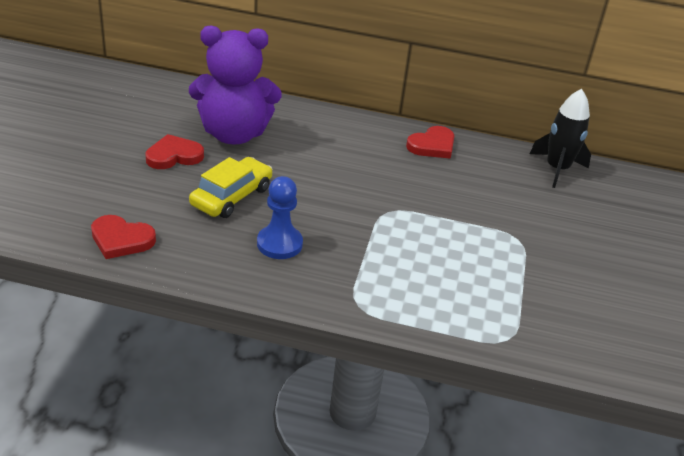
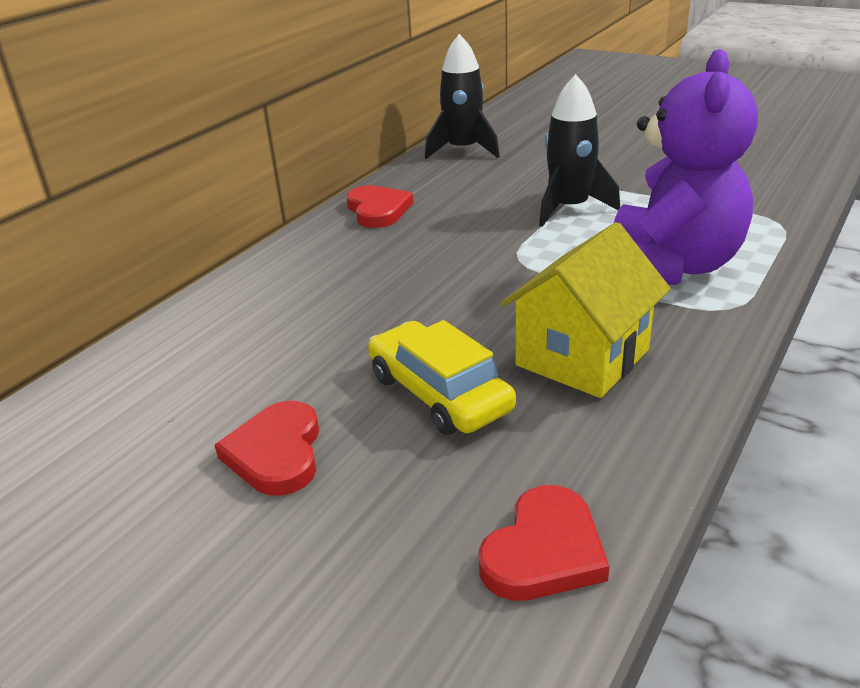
camera: 65 degrees left, 5 degrees down
(234, 134) = (246, 372): purple teddy bear -> purple teddy bear (670, 267)
(279, 244) = (582, 357): blue pawn -> yellow house
(478, 229) = (569, 208): none -> black rocket

